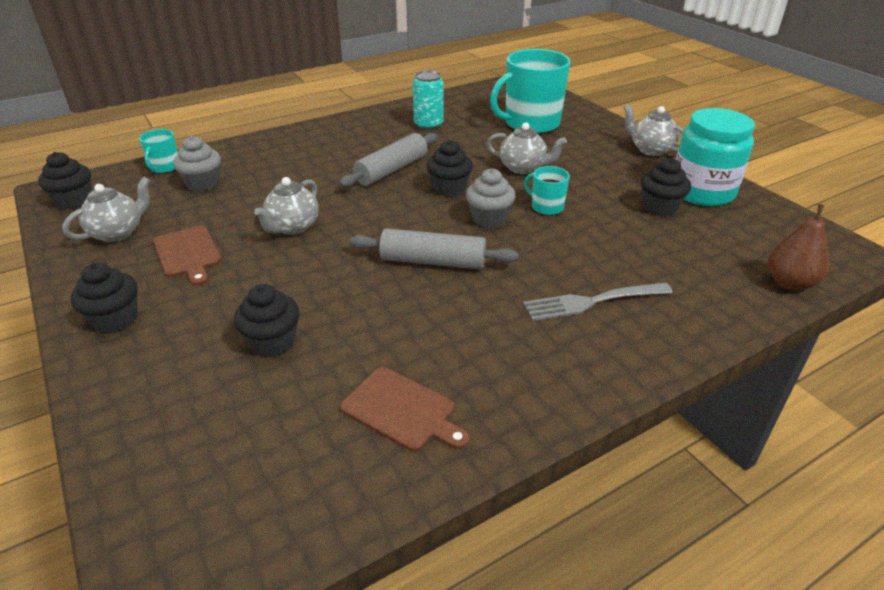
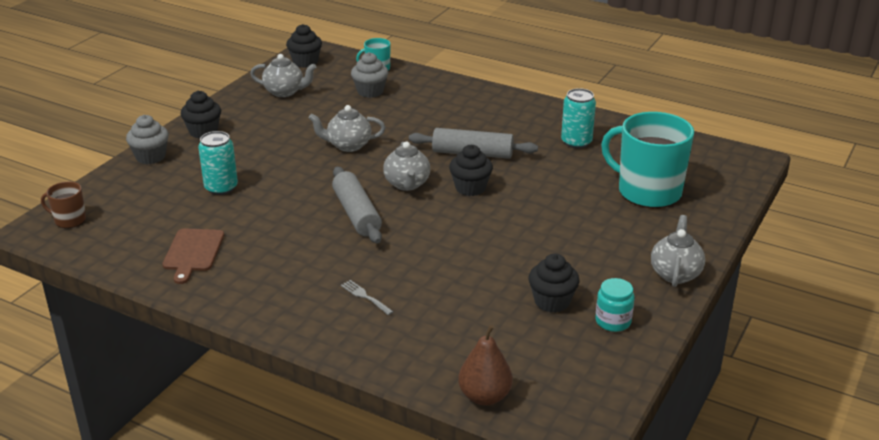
camera: 60 degrees right, 5 degrees down
(181, 535) = (69, 220): none -> brown mug
(188, 253) = (284, 123): brown cutting board -> none
(272, 342) = (221, 188): black cupcake -> turquoise can
(489, 219) = (441, 220): grey cupcake -> grey cupcake (150, 157)
(523, 168) = (547, 212): grey teapot -> grey teapot (407, 184)
(546, 207) = (488, 241): turquoise mug -> none
(593, 301) = (365, 297): grey fork -> grey fork, size x0.53
(702, 192) = (613, 321): turquoise jar -> turquoise jar, size x0.50

